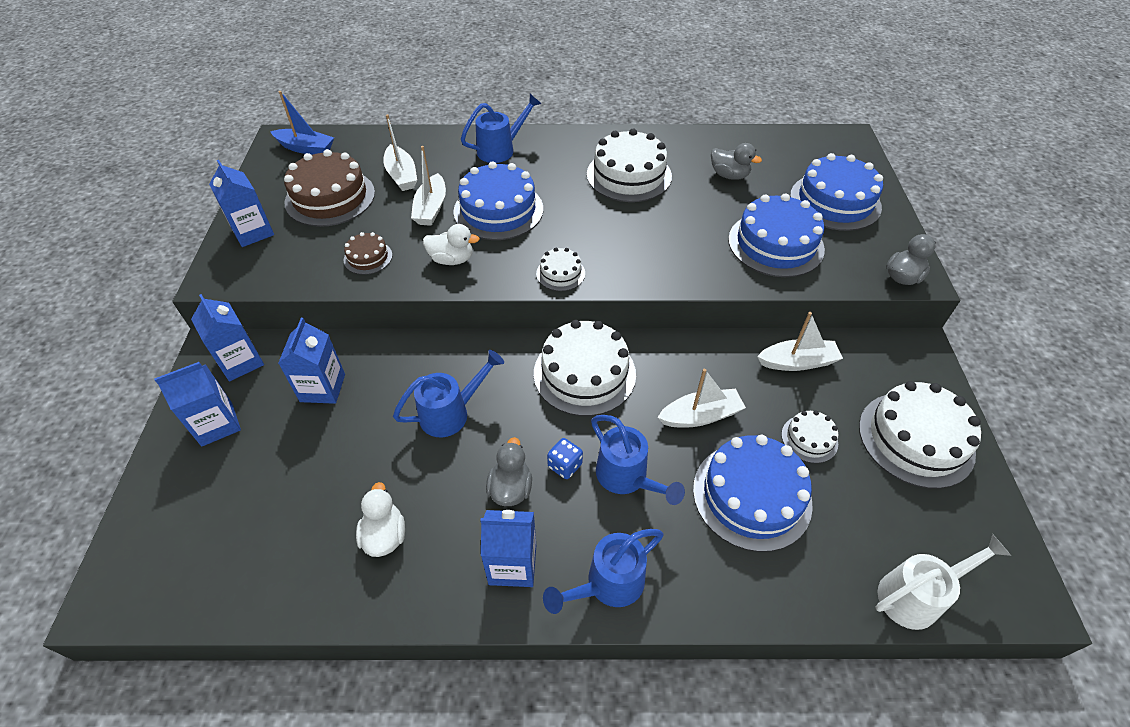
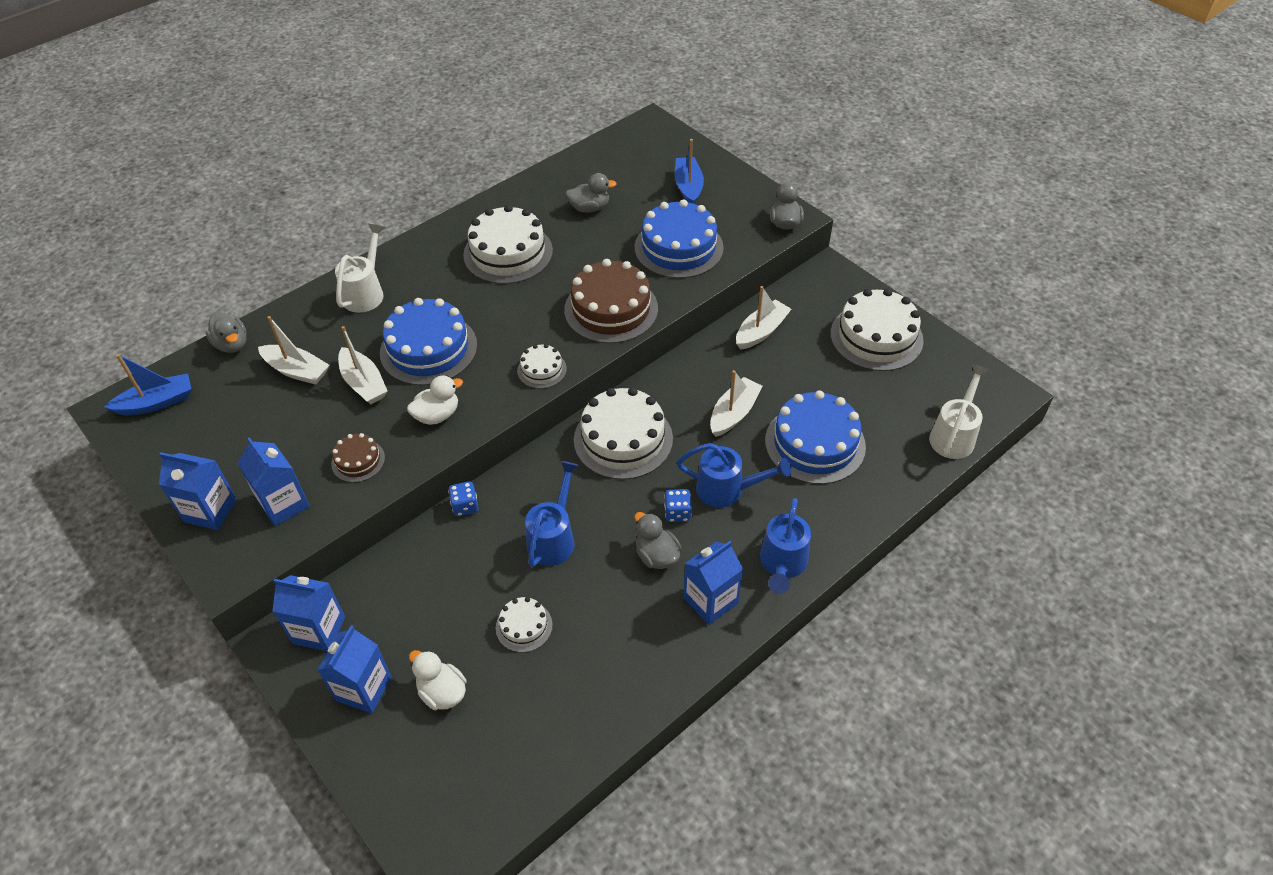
camera: 40 degrees left, 0 degrees up
(322, 388) = (423, 596): blue carton -> blue carton (284, 504)
(330, 197) = (249, 433): brown cake -> brown cake (611, 309)
(385, 137) = (232, 344): none -> grey duck
(385, 535) = (602, 653): white duck -> white duck (442, 692)
(419, 343) = (465, 506): none -> blue dice
(500, 150) = (366, 293): blue watering can -> white watering can
(809, 439) = (815, 381): white cake -> white cake (524, 626)
(835, 201) = (688, 187): blue cake -> blue boat

